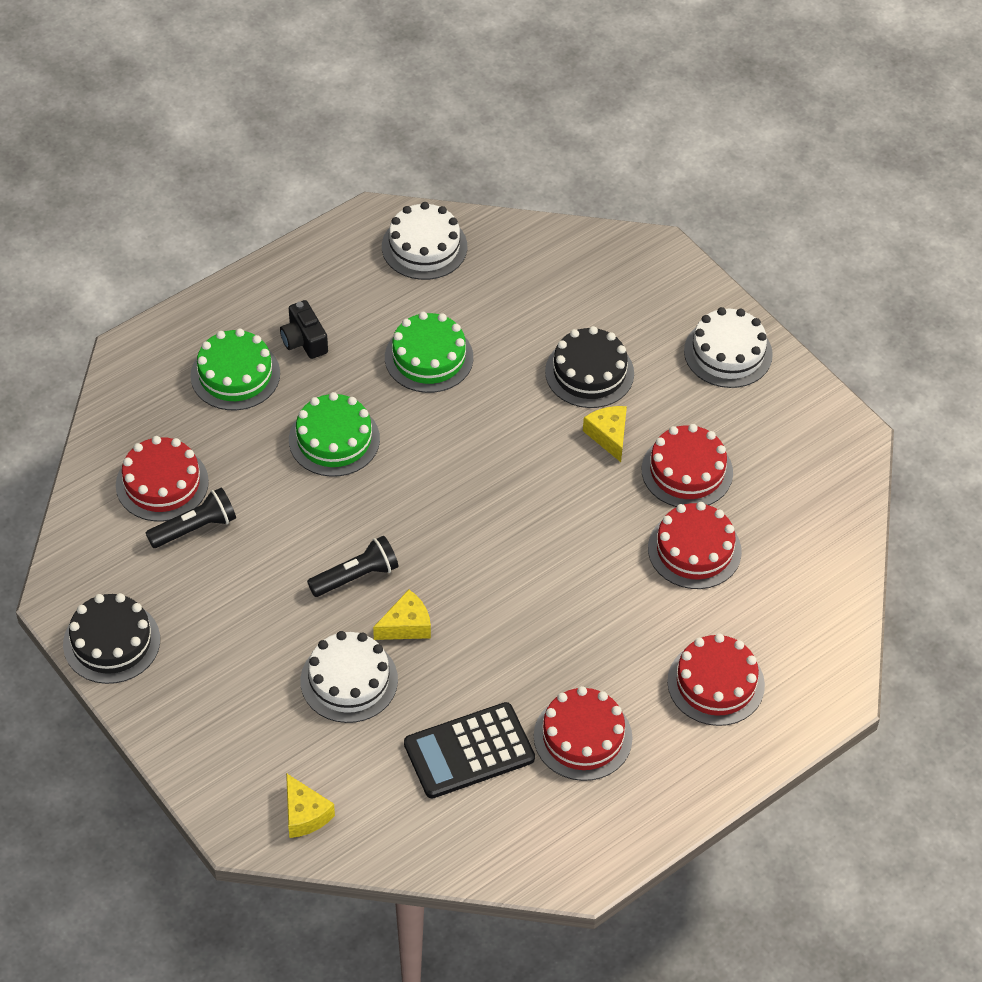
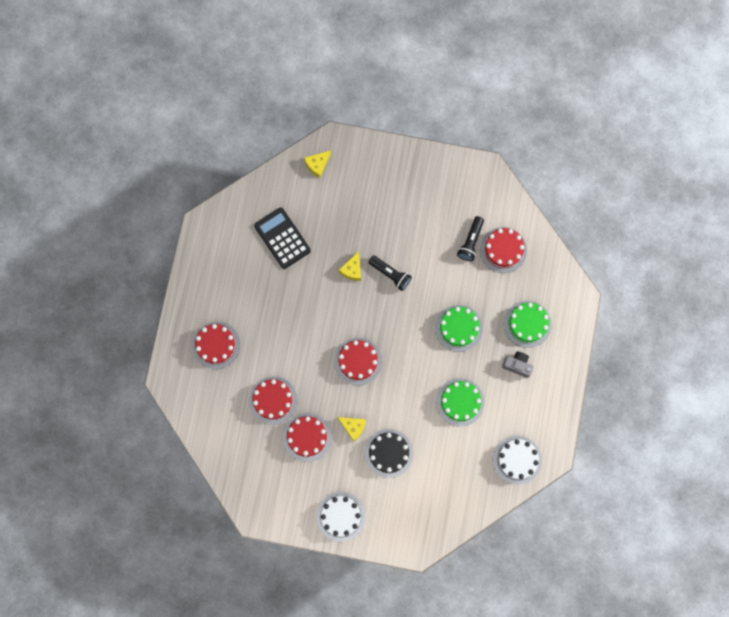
camera: 140 degrees right, 25 degrees up
(111, 642) = (451, 170): black cake -> none
(304, 340) = (517, 365): black camera -> grey camera
(305, 814) = (317, 165): yellow cheese -> yellow cheese turned 60 degrees counterclockwise
(349, 680) = (351, 229): white cake -> none
(356, 576) = (390, 274): black flashlight -> black flashlight turned 75 degrees counterclockwise
(469, 751) = (282, 238): black calculator -> black calculator turned 60 degrees counterclockwise
(582, 737) = (246, 279): red cake -> red cake (358, 361)

